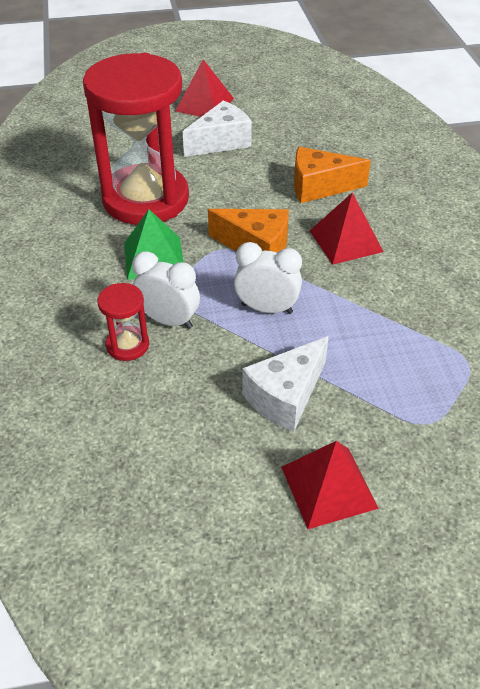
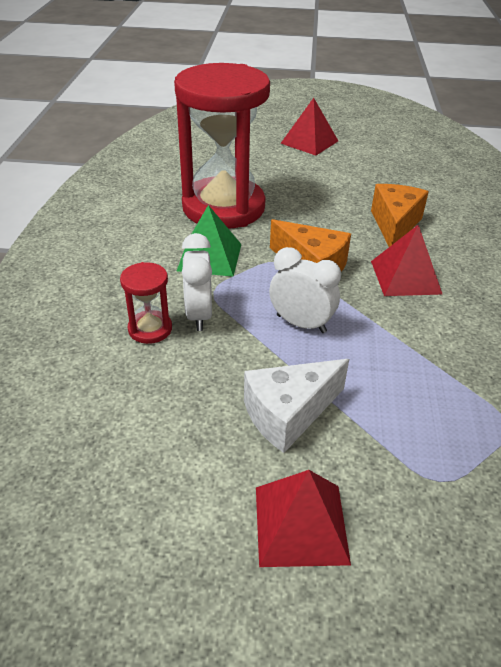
camera: 15 degrees right, 5 degrees down
(168, 320) = (199, 315): white clock -> white clock turned 135 degrees counterclockwise
(221, 142) = (313, 173): white cheese -> none
(319, 187) = (394, 225): orange cheese -> orange cheese turned 90 degrees clockwise

